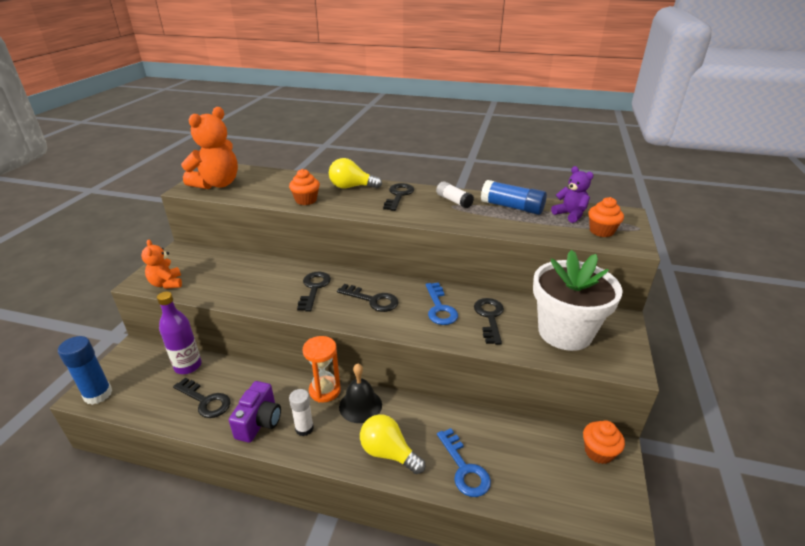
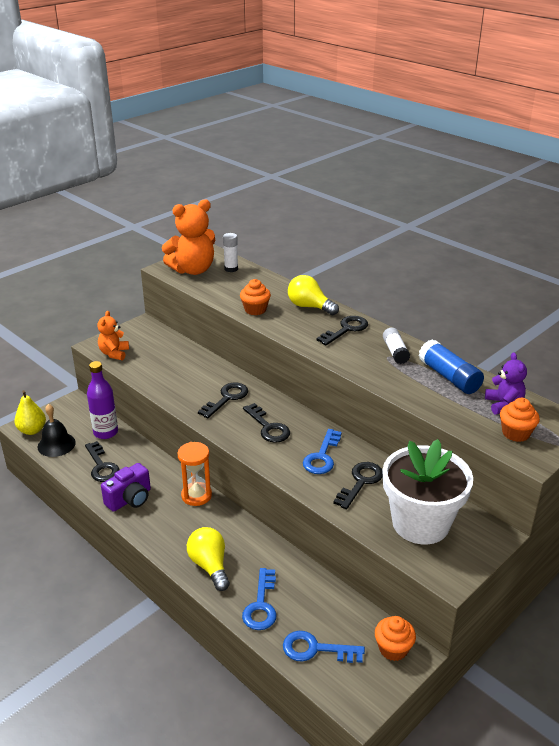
camera: 30 degrees right, 0 degrees up
(98, 394) = (32, 430): blue glue stick -> yellow pear
(304, 428) = (159, 518): white glue stick -> white glue stick (231, 269)
(360, 405) = (216, 520): black bell -> black bell (56, 444)
(543, 486) = (315, 649): none -> blue key

